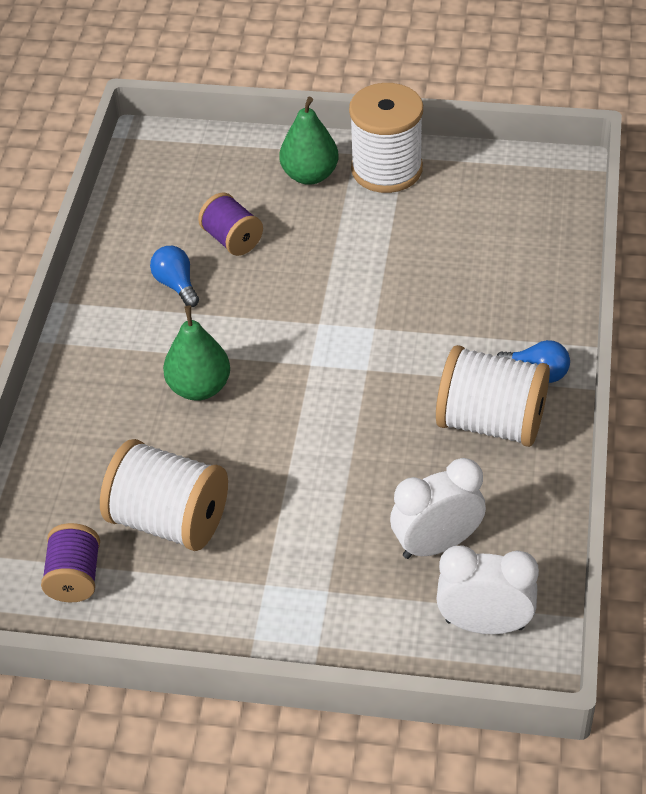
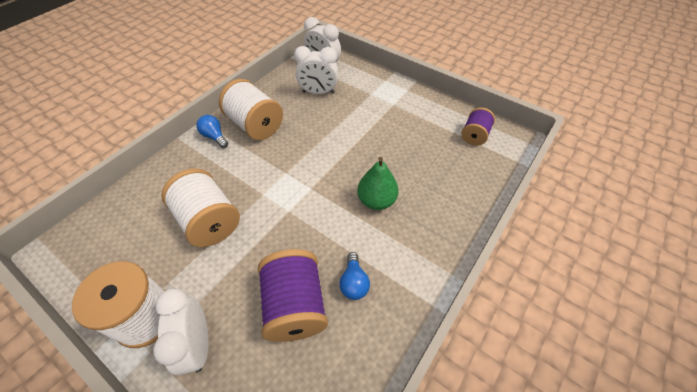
camera: 155 degrees left, 5 degrees up
(169, 520) = (422, 142): white spool -> white spool (209, 221)
(232, 240) = (295, 305): purple spool -> purple spool, size x1.69
(310, 175) = (198, 344): green pear -> white clock

